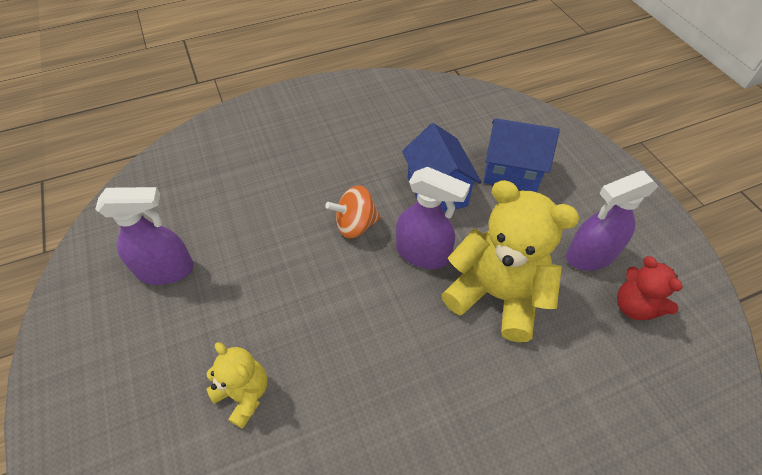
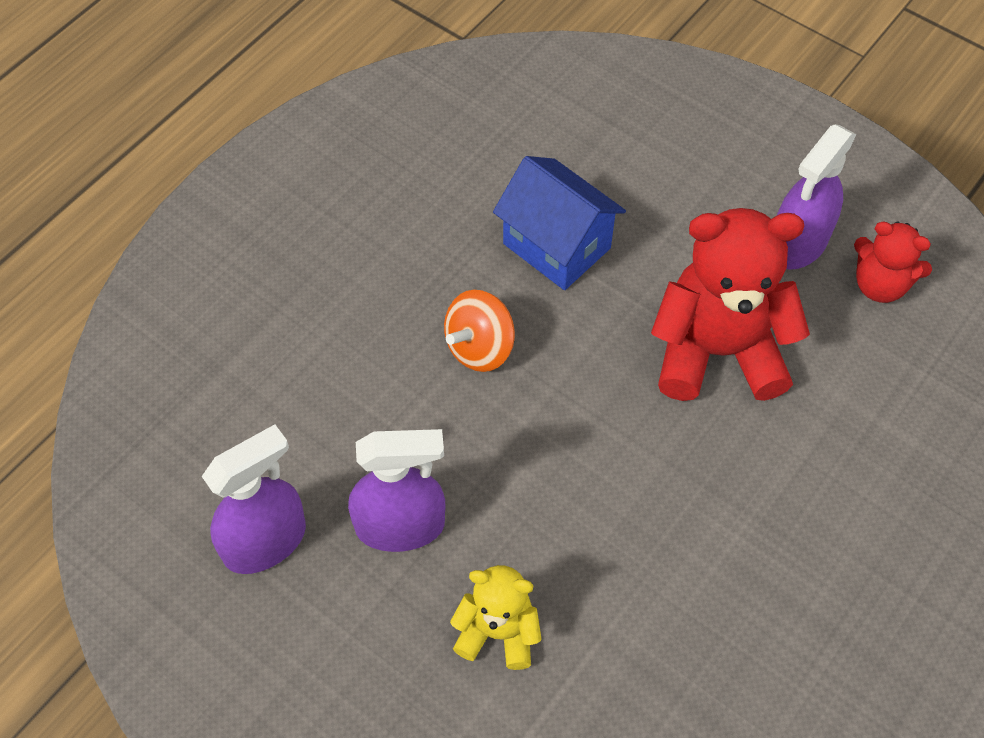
camera: 30 degrees left, 5 degrees up
(423, 253) = (595, 343): purple spray bottle -> purple spray bottle (401, 526)
(496, 294) = (717, 351): yellow teddy bear -> red teddy bear
(511, 171) = (636, 168): blue house -> none

